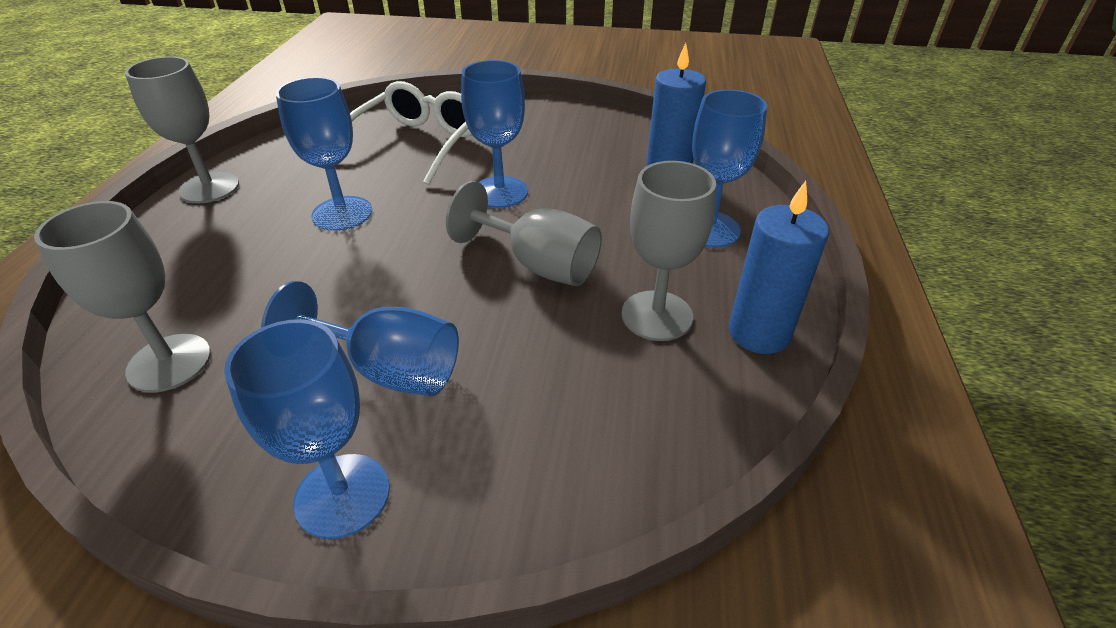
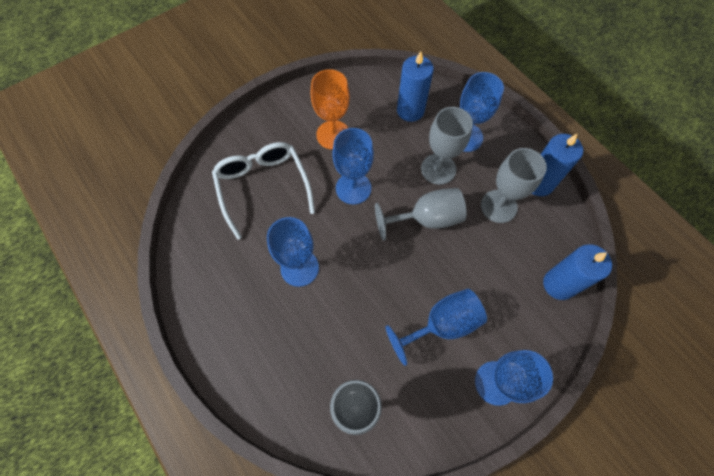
camera: 45 degrees left, 25 degrees up
(209, 188) = (200, 316): grey goblet -> grey goblet (438, 169)
(547, 147) = (333, 135): none -> orange goblet
(622, 466) = (559, 284): none -> blue candle

